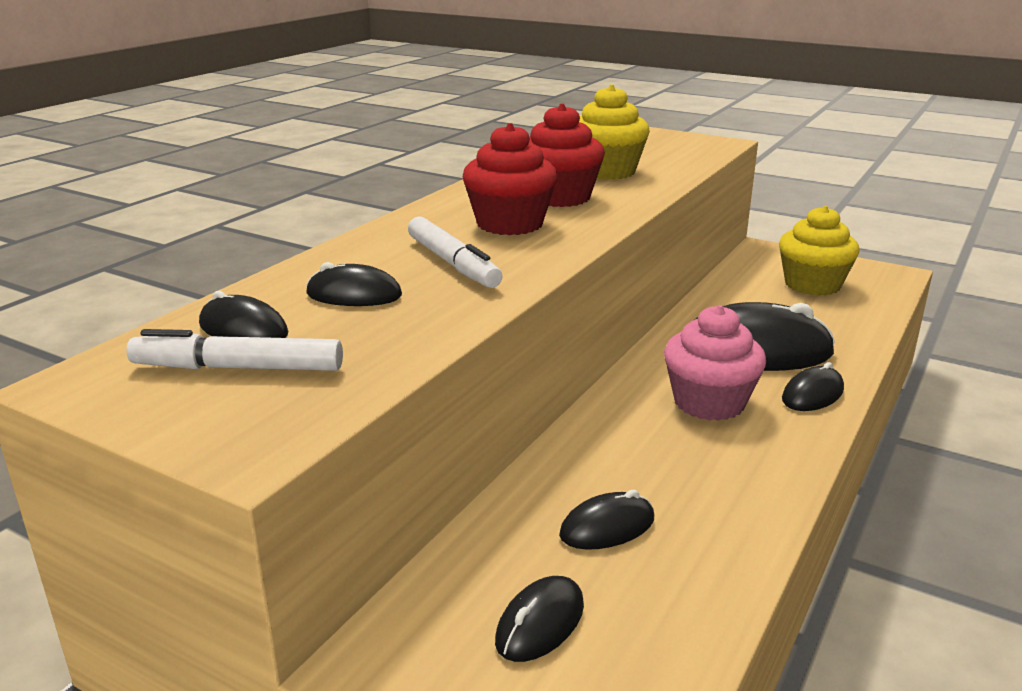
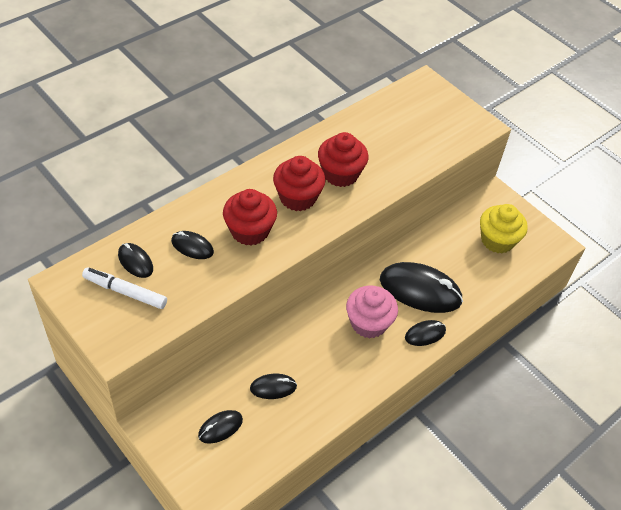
camera: 15 degrees right, 25 degrees up
(453, 263) = (249, 231): white marker -> red cupcake
(607, 171) = (386, 148): yellow cupcake -> none

